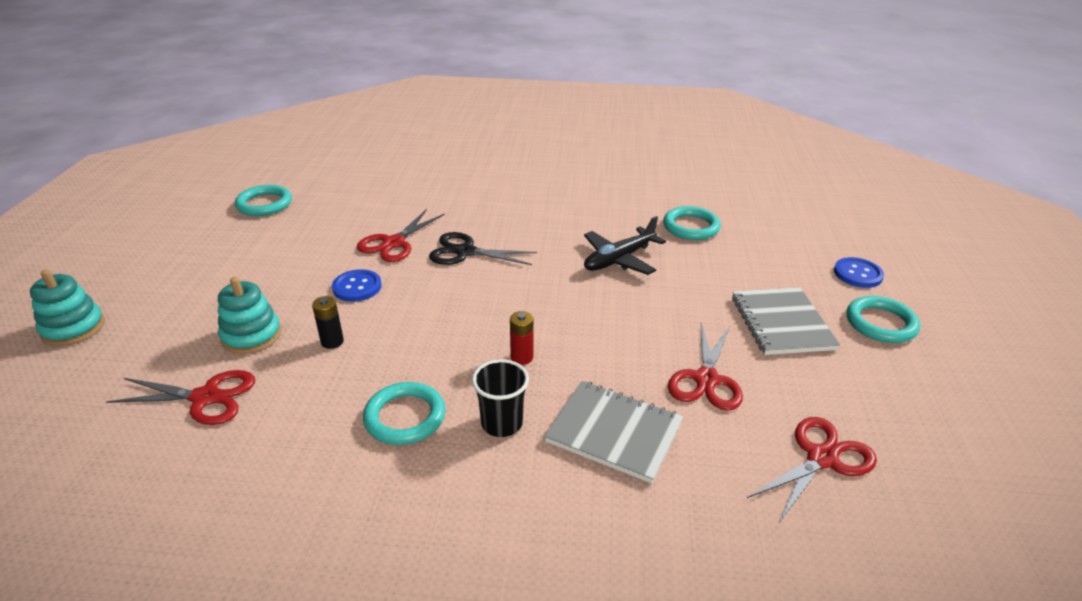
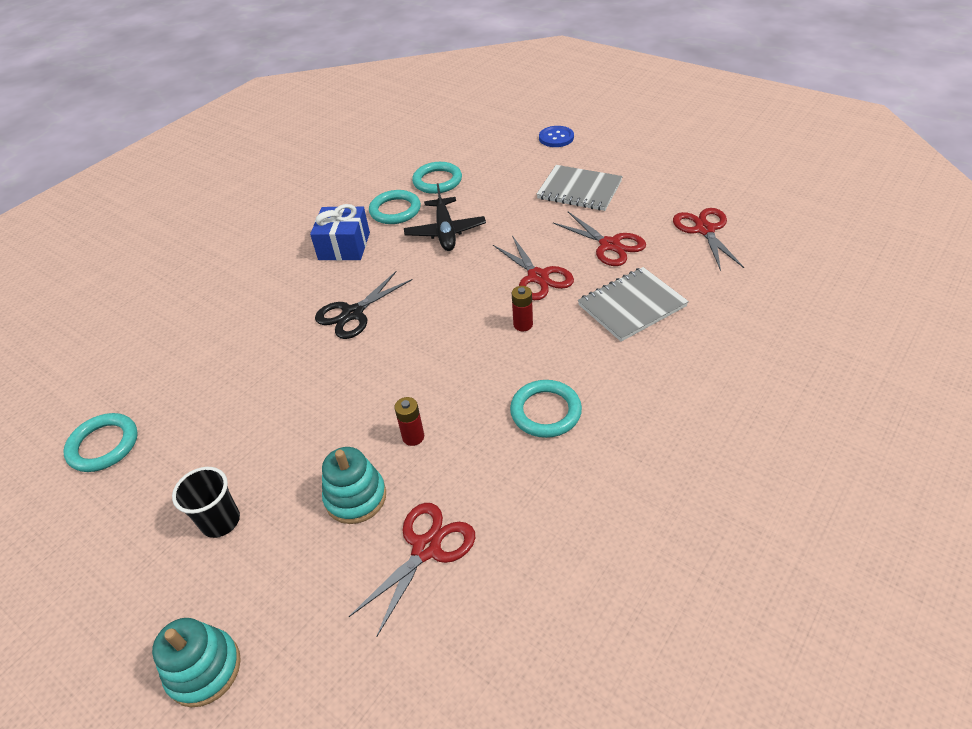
camera: 55 degrees left, 10 degrees up
(332, 342) = (413, 437): black battery -> red battery
(357, 287) = (342, 401): blue button -> none
(393, 243) = (292, 357): red scissors -> red scissors (538, 277)
(502, 423) = (588, 358): black cup -> black cup (221, 521)
(548, 214) = (344, 246): none -> blue gift
(880, 323) = (609, 153): turquoise ring -> turquoise ring (395, 210)

